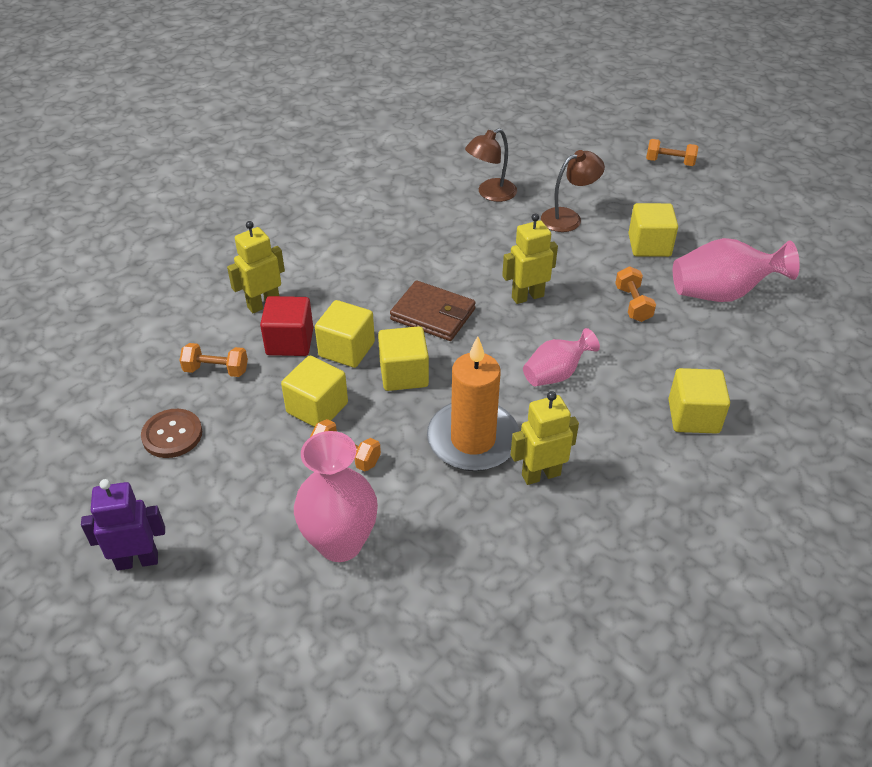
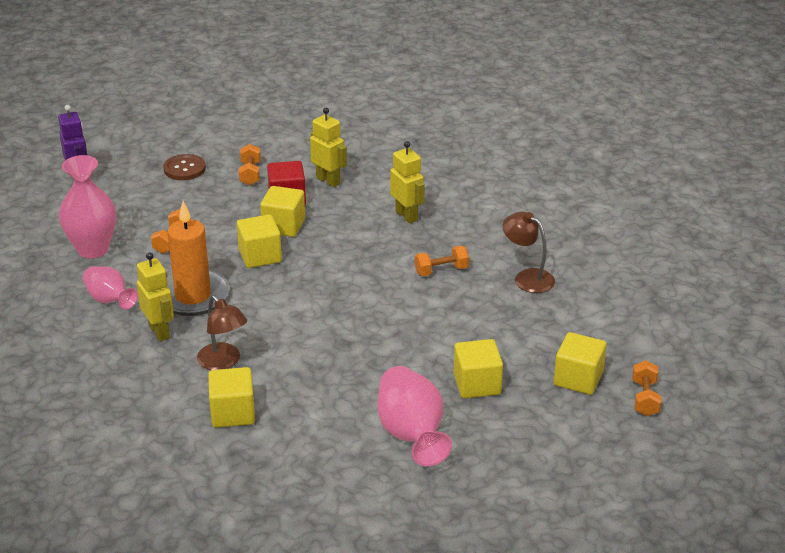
camera: 80 degrees right, 10 degrees down
(317, 408) = (217, 222): yellow cube -> yellow cube (578, 379)
(433, 314) = (335, 262): brown wallet -> none
(527, 296) = (373, 311): yellow robot -> yellow robot (407, 216)
(556, 374) = (273, 333): pink vase -> pink vase (109, 300)
(568, 218) = (505, 329): brown lamp -> brown lamp (223, 362)
(633, 304) = (379, 375): orange dumbbell -> orange dumbbell (441, 271)

